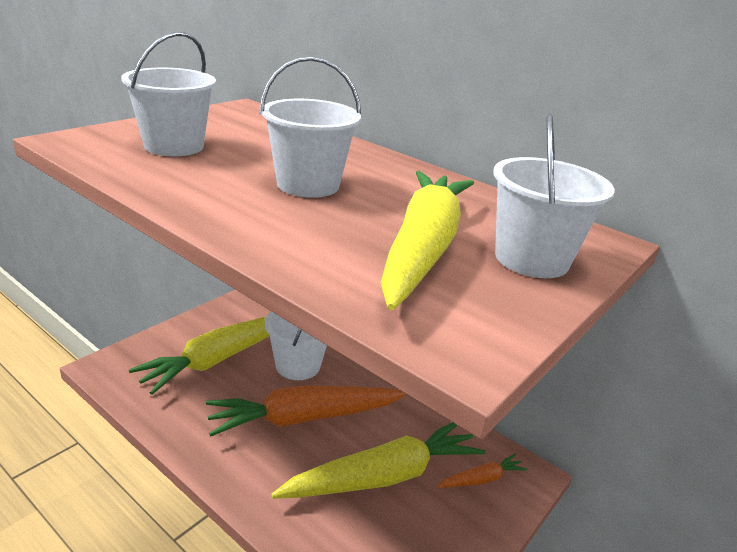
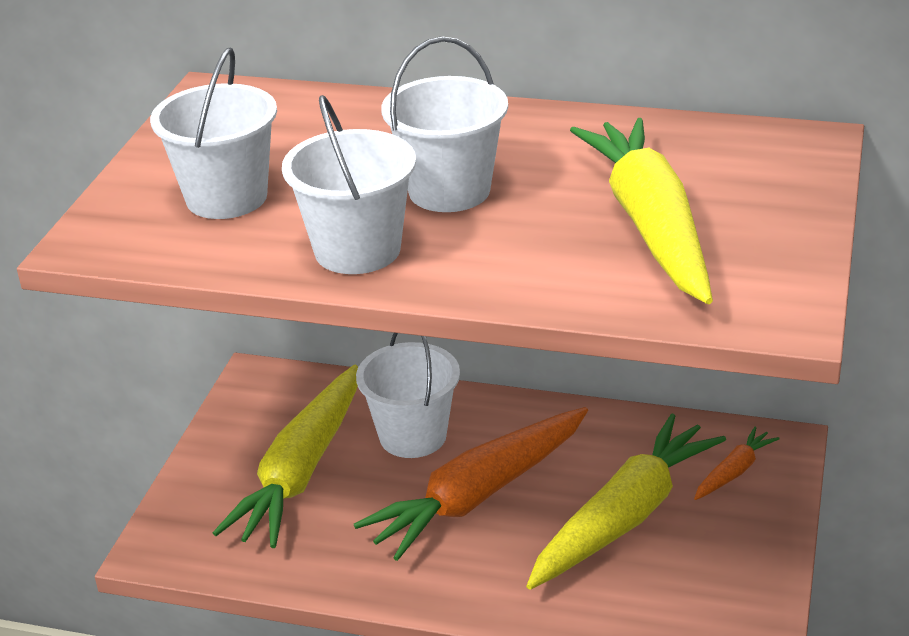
camera: 20 degrees left, 5 degrees up
(531, 259) = (760, 194): white bucket -> white bucket (357, 250)

